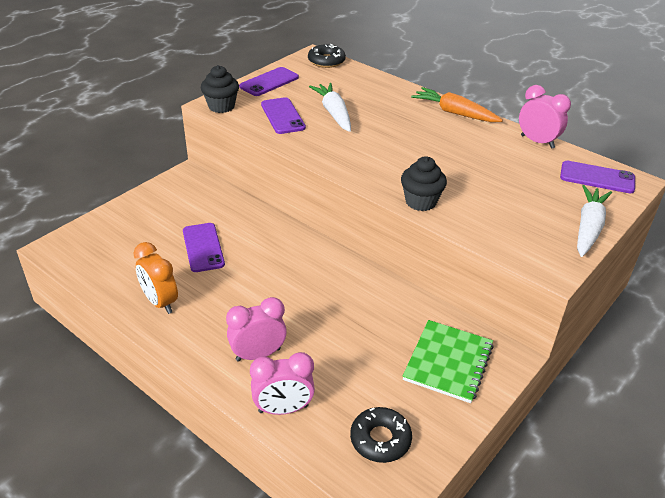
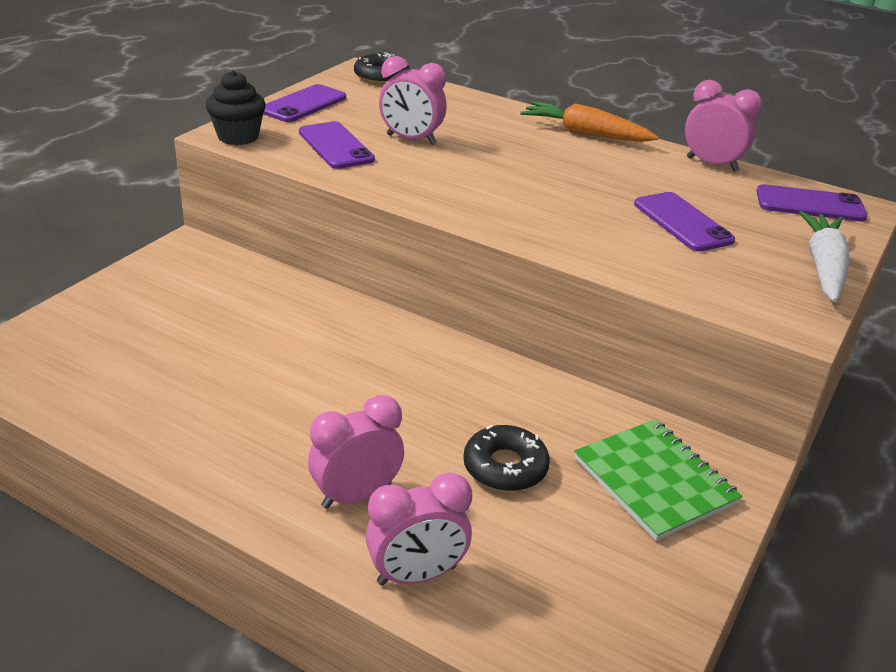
camera: 10 degrees left, 5 degrees down
(160, 302) = (179, 430): orange clock -> none
(203, 247) = (234, 345): purple phone -> purple phone (682, 222)
(334, 113) = (411, 140): white carrot -> pink clock
(380, 439) = (584, 606): black donut -> black donut (505, 467)
(421, 202) = (575, 246): black cupcake -> none
(448, 362) = (655, 480): green notebook -> green notebook turned 45 degrees counterclockwise

